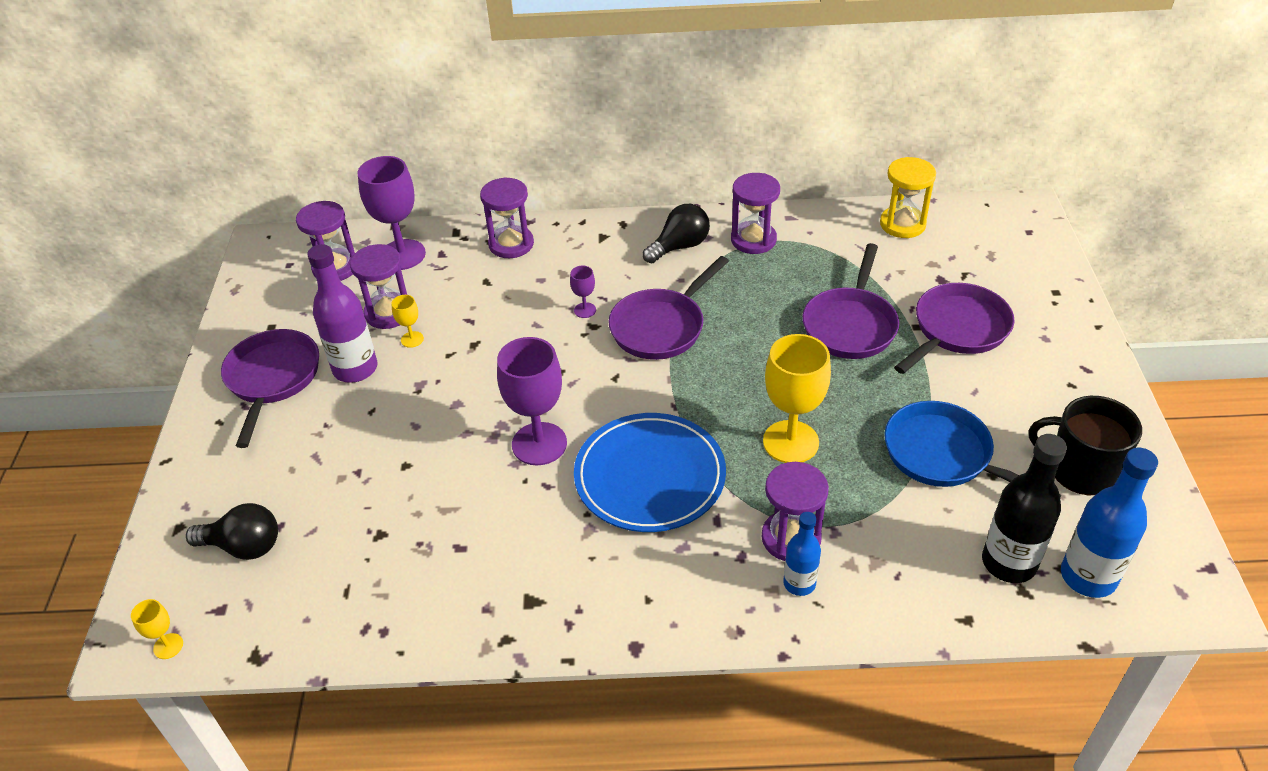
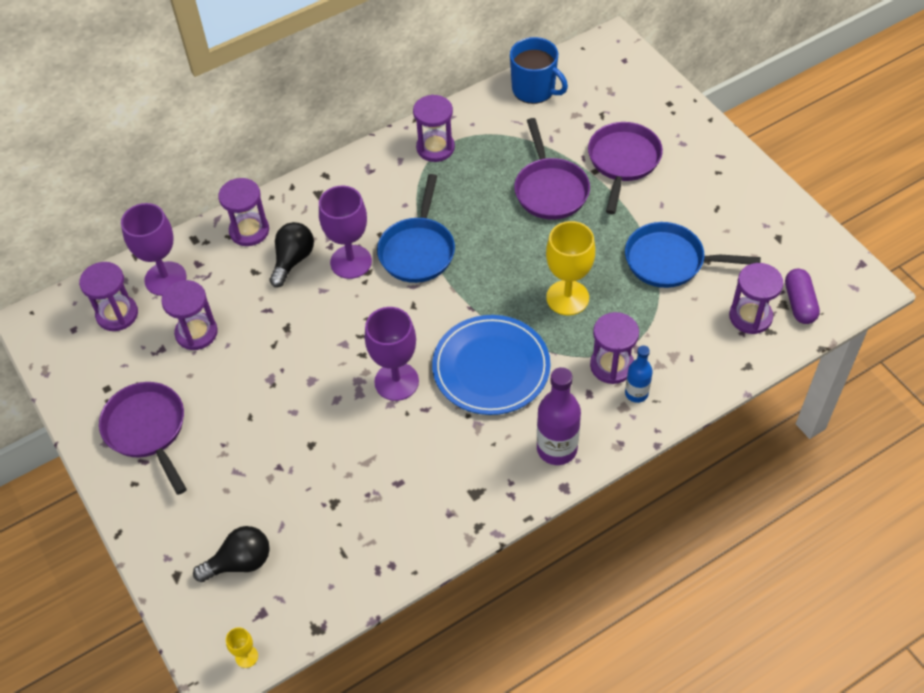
camera: 30 degrees left, 10 degrees up
(355, 369) = (208, 390): purple bottle -> purple bottle (557, 449)
(412, 339) = (234, 346): yellow goblet -> none
(585, 310) = (351, 262): purple goblet -> purple goblet, size x2.21
(661, 327) = (417, 250): purple pan -> blue pan
(679, 246) = (384, 177): black light bulb -> black light bulb (293, 260)
(902, 224) = (534, 89): yellow hourglass -> blue mug
(1009, 563) = (750, 316): black bottle -> purple hourglass
(1080, 470) = (756, 232): black mug -> none
(1088, 577) = (799, 303): blue bottle -> purple capsule

